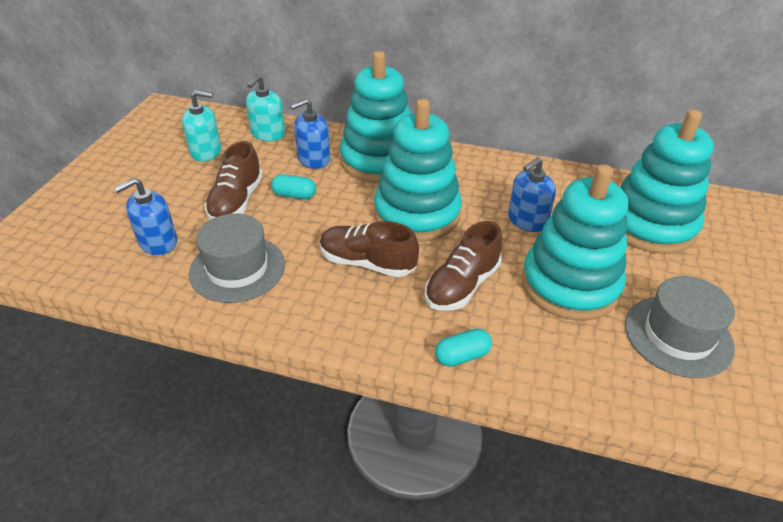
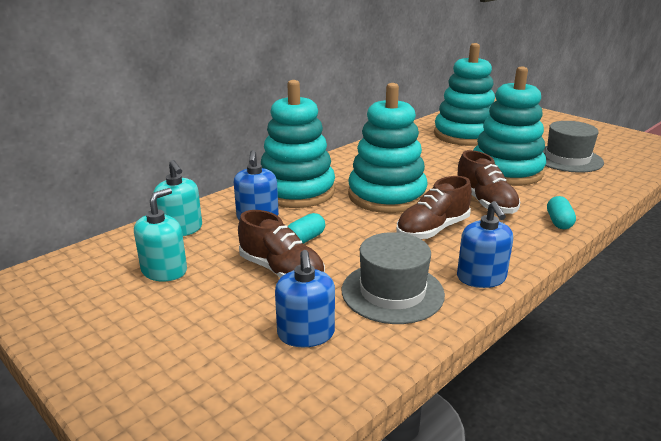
camera: 60 degrees left, 15 degrees down
(527, 220) = (429, 164): blue soap dispenser -> blue soap dispenser (481, 278)

